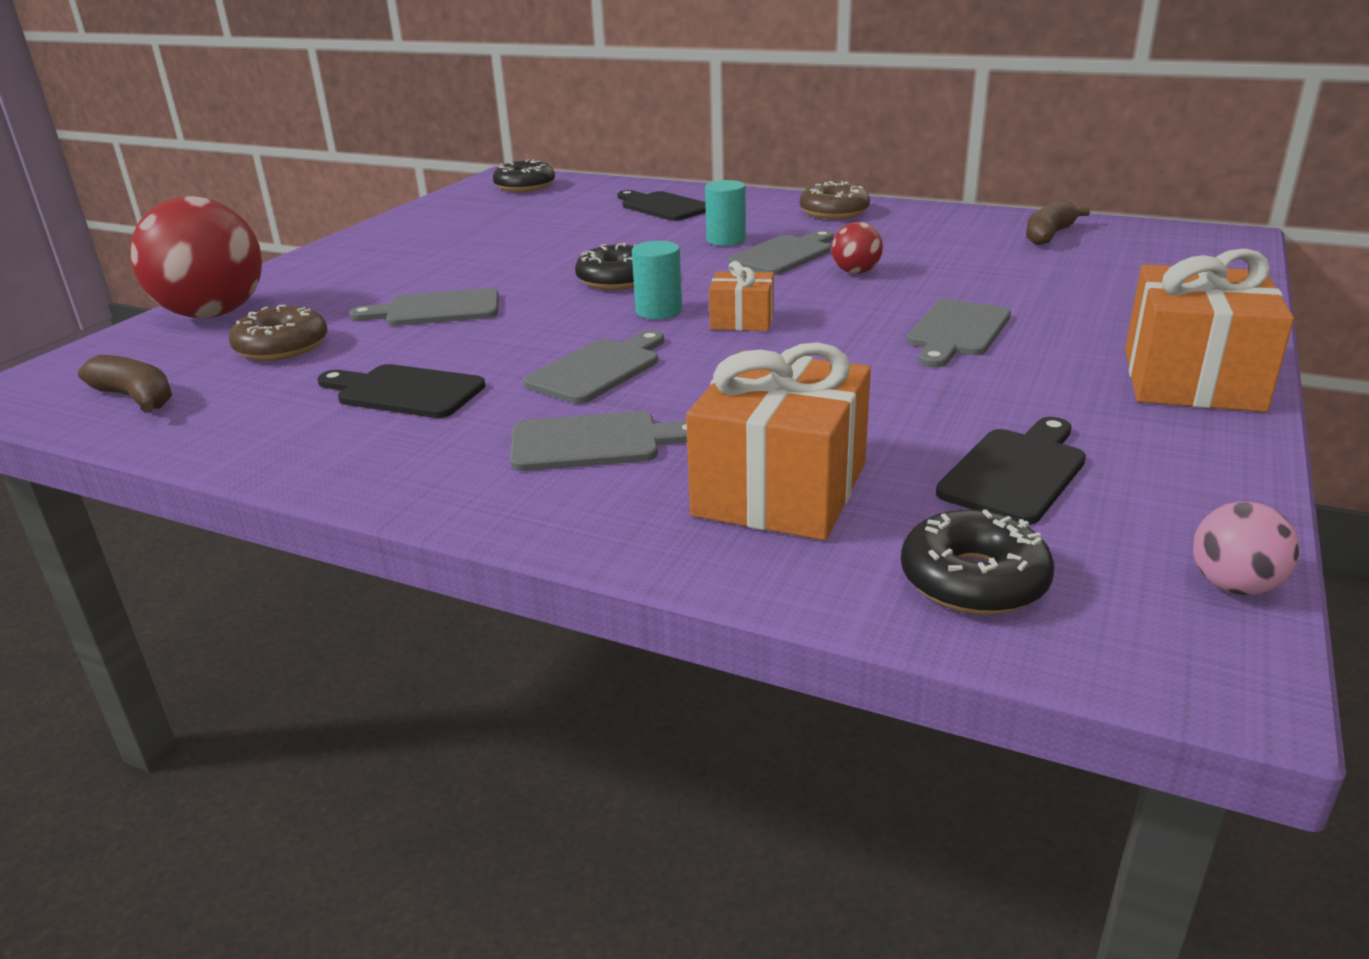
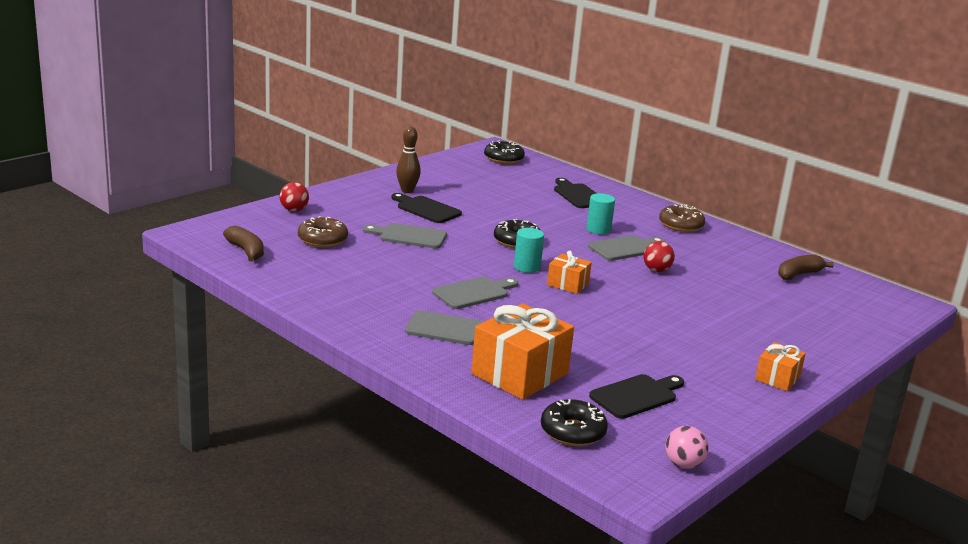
camera: 15 degrees right, 5 degrees down
(213, 314) = (294, 210): red ball -> red ball, size x0.45
(400, 250) = (407, 191): none -> brown bowling pin
(404, 392) = (372, 280): black cutting board -> black cutting board (426, 209)
(957, 331) = (679, 320): grey cutting board -> none
(1192, 379) = (777, 378): orange gift -> orange gift, size x0.52

